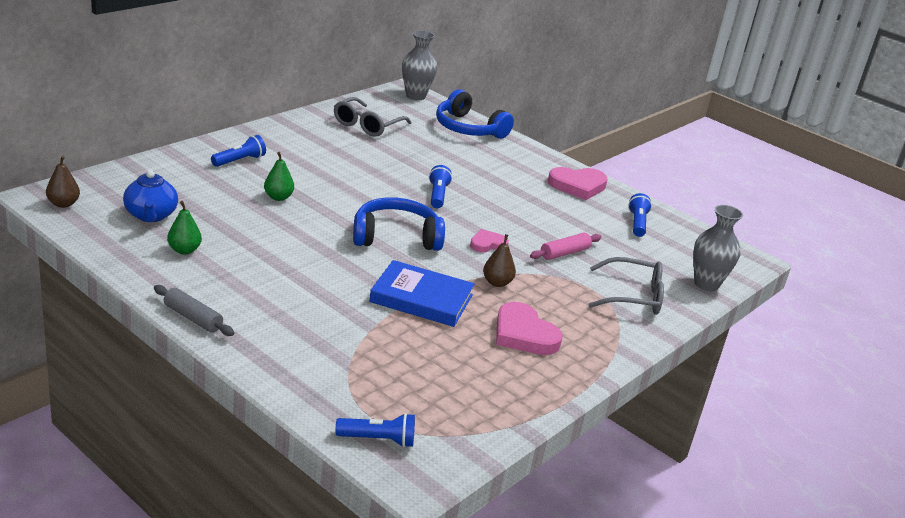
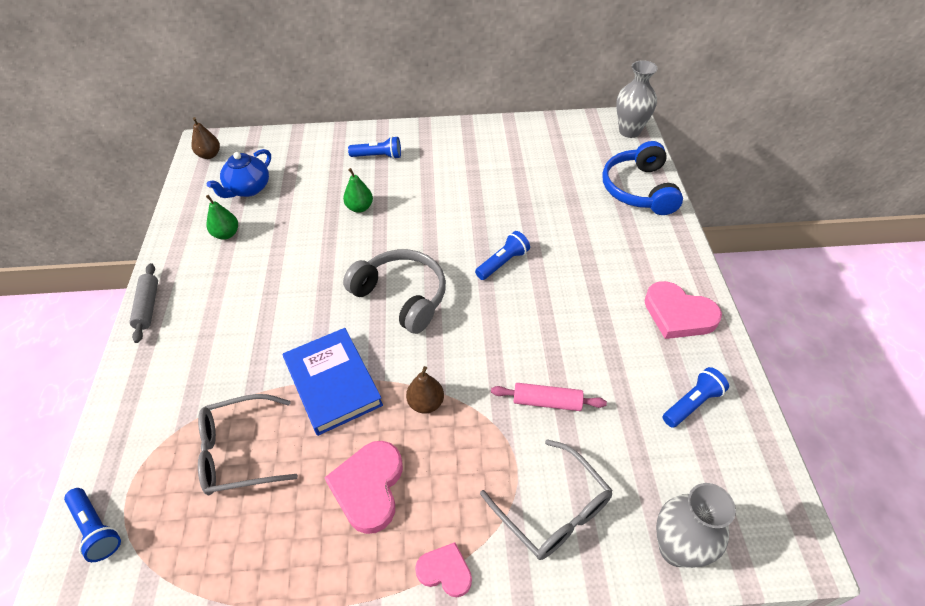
camera: 50 degrees right, 20 degrees up
(367, 125) = (536, 152): grey glasses -> grey glasses (239, 452)
(396, 237) = (401, 296): blue headphones -> grey headphones
(487, 244) = (478, 347): pink heart -> pink heart (445, 571)

